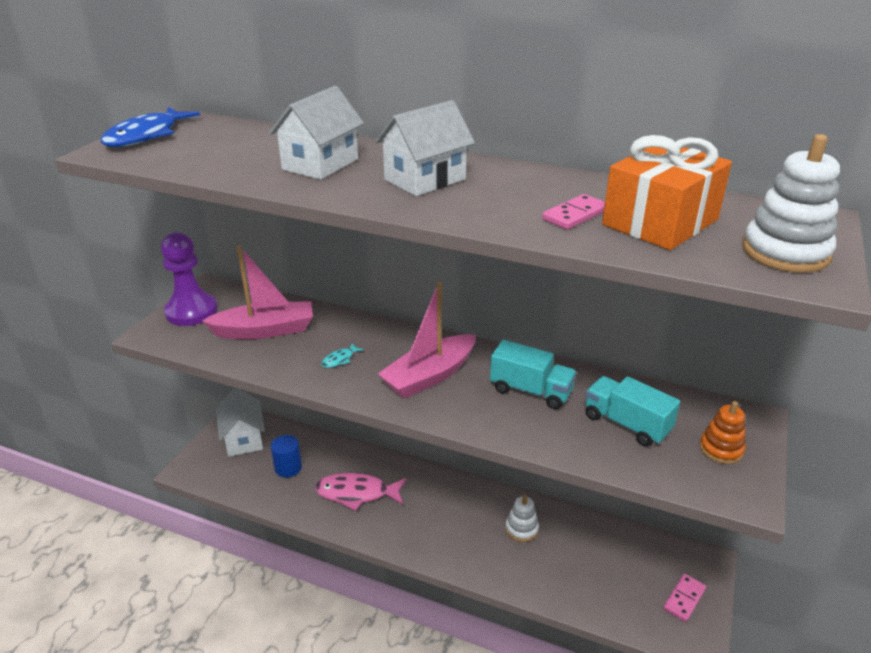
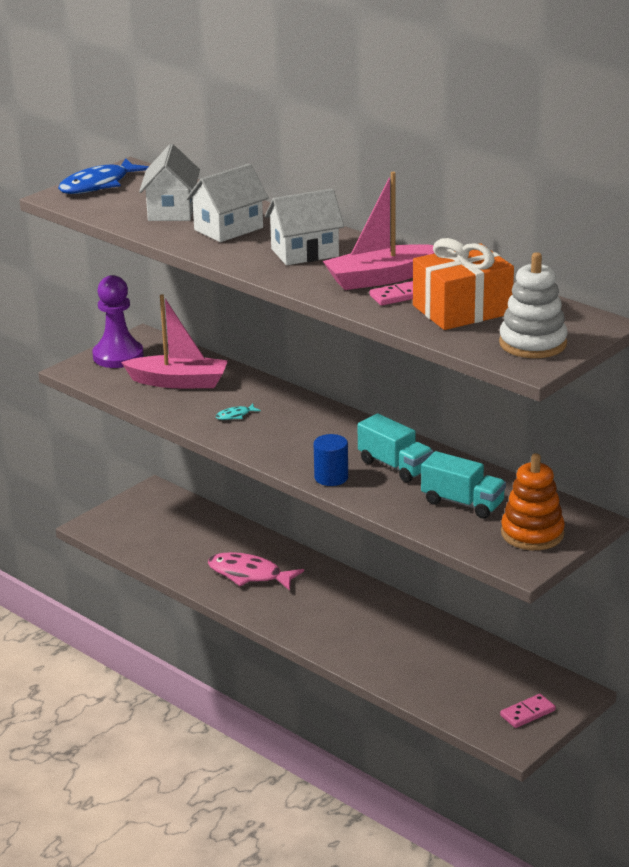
camera: 20 degrees right, 5 degrees down
(243, 439) = (155, 510): white house -> white house (172, 210)
(288, 468) = (190, 542): blue cylinder -> blue cylinder (331, 477)
(429, 376) = (309, 441): pink boat -> pink boat (381, 278)
(521, 529) = (400, 632): white stacking toy -> none
(626, 424) = (462, 503): turquoise truck -> turquoise truck turned 150 degrees clockwise
(721, 449) = (532, 534): orange stacking toy -> orange stacking toy, size x1.58

